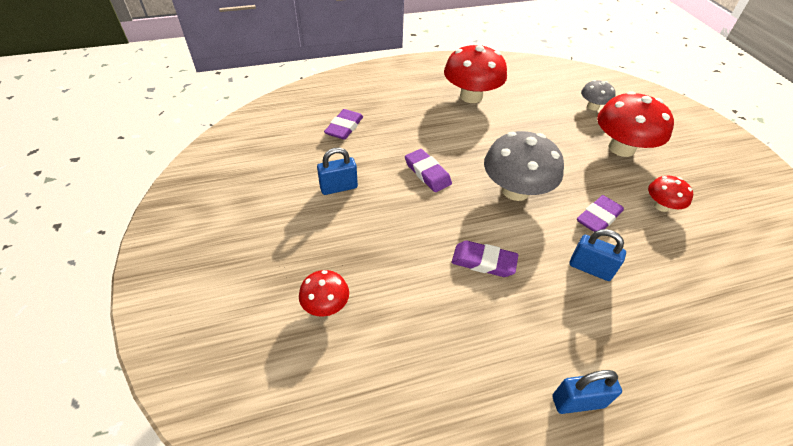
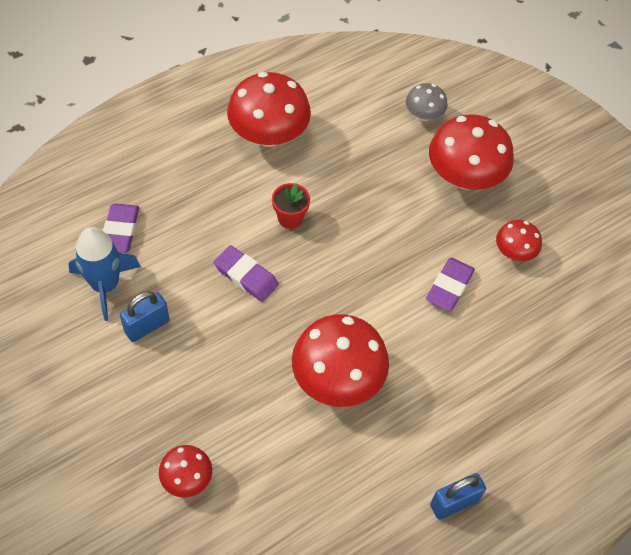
camera: 20 degrees left, 10 degrees up
(319, 156) = (105, 285): none -> blue rocket
(473, 145) = (290, 218): none -> red flower pot
(483, 261) = (337, 379): purple eraser -> red mushroom
(515, 190) = (353, 274): grey mushroom -> none
(590, 268) = (448, 356): blue padlock -> none

